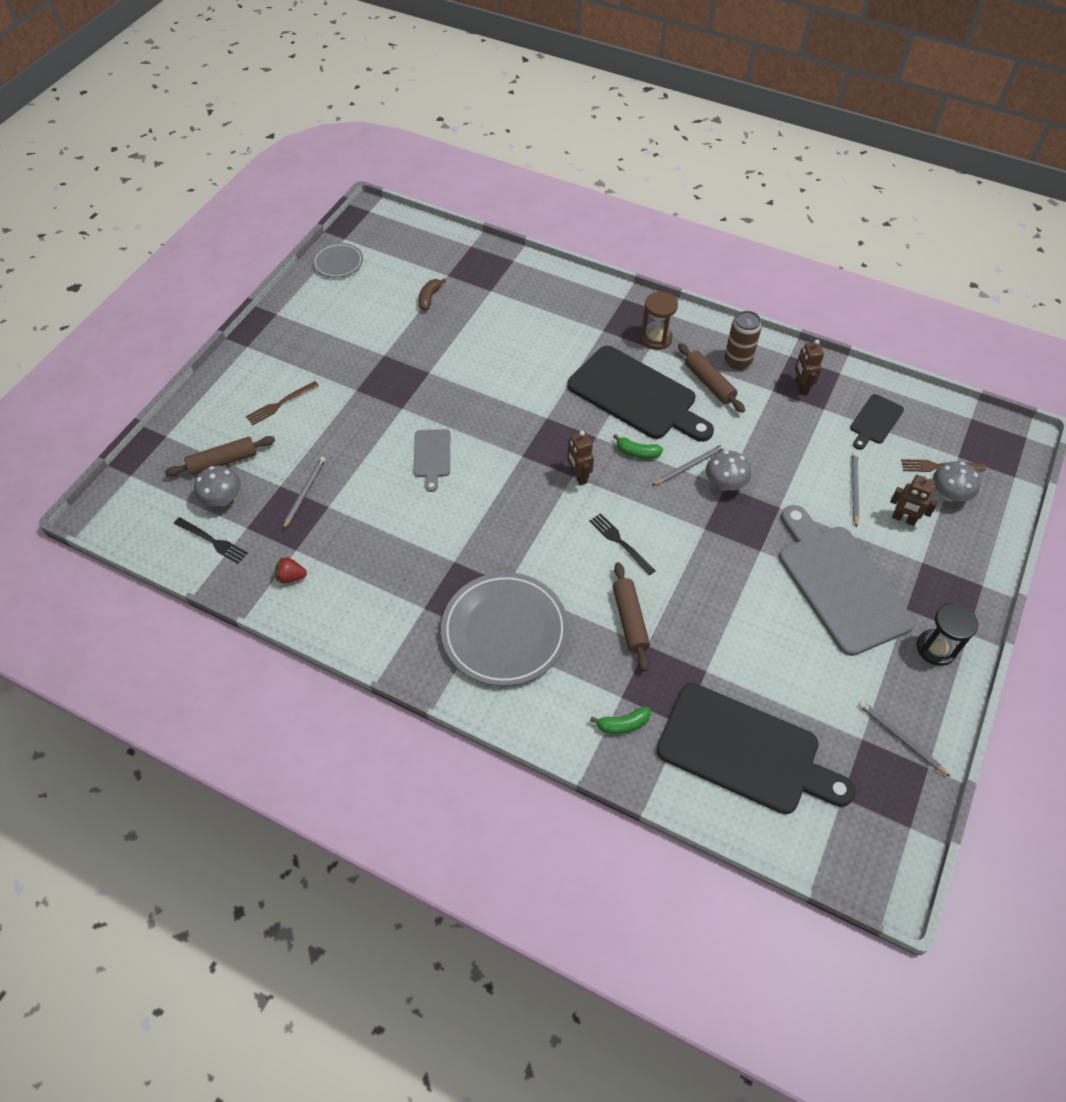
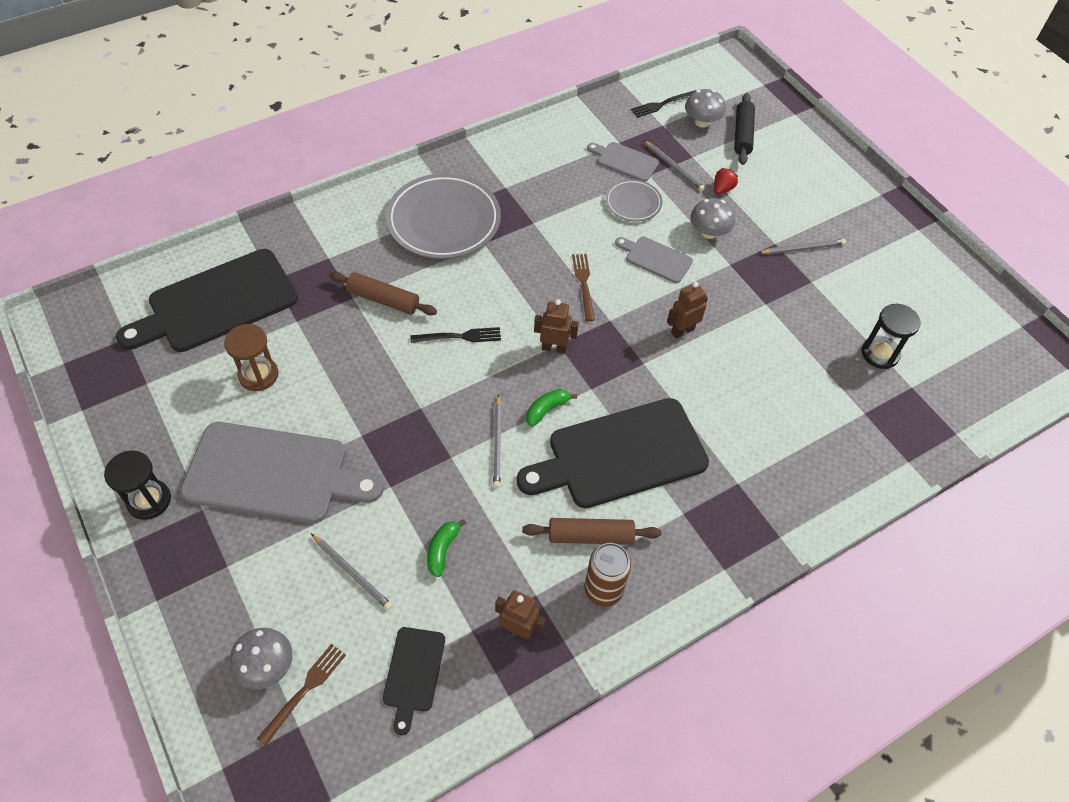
camera: 120 degrees right, 0 degrees up
(223, 462) = (742, 135): brown rolling pin -> black rolling pin
(279, 404) = (788, 188): brown fork -> brown fork (583, 283)
(291, 577) = (595, 131): red strawberry -> red strawberry (722, 189)
(321, 532) = (625, 161): none -> grey cutting board
(338, 263) = (979, 304): grey plate -> grey plate (633, 203)
(429, 298) = (880, 353): brown banana -> black hourglass
(623, 724) = (308, 247): green banana -> green banana (442, 550)
(656, 338) = (692, 528): brown hourglass -> brown hourglass (258, 375)
(725, 483) = (454, 459): grey mushroom -> grey mushroom (709, 232)
(875, 421) = (413, 673): black cutting board -> black cutting board turned 150 degrees counterclockwise
(900, 738) = (118, 409): grey pencil -> grey pencil (803, 248)
(903, 519) = (281, 591): brown robot -> brown robot (682, 331)

